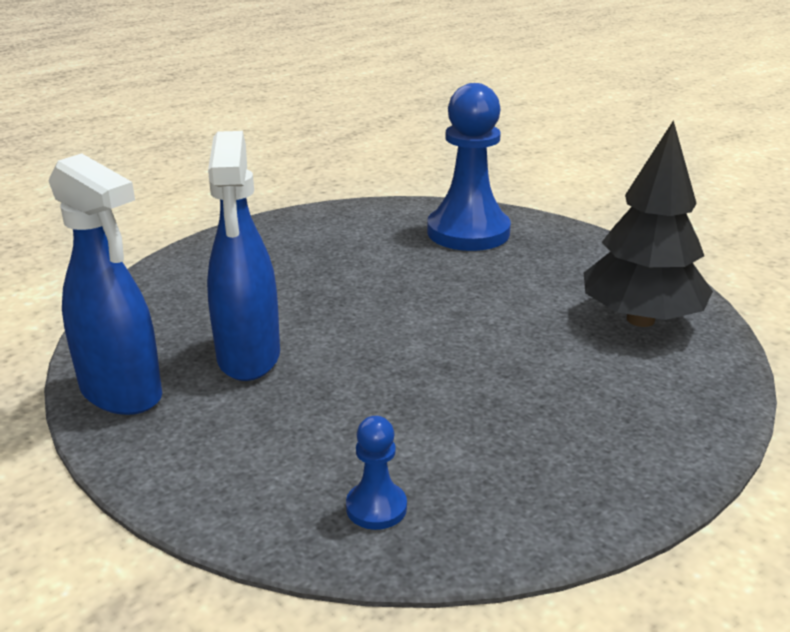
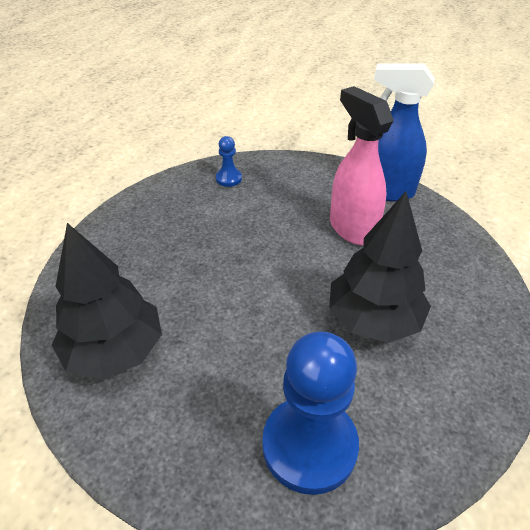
camera: 155 degrees right, 15 degrees up
(248, 358) = (352, 229): blue spray bottle -> pink spray bottle
(333, 276) = (373, 319): none -> black tree

